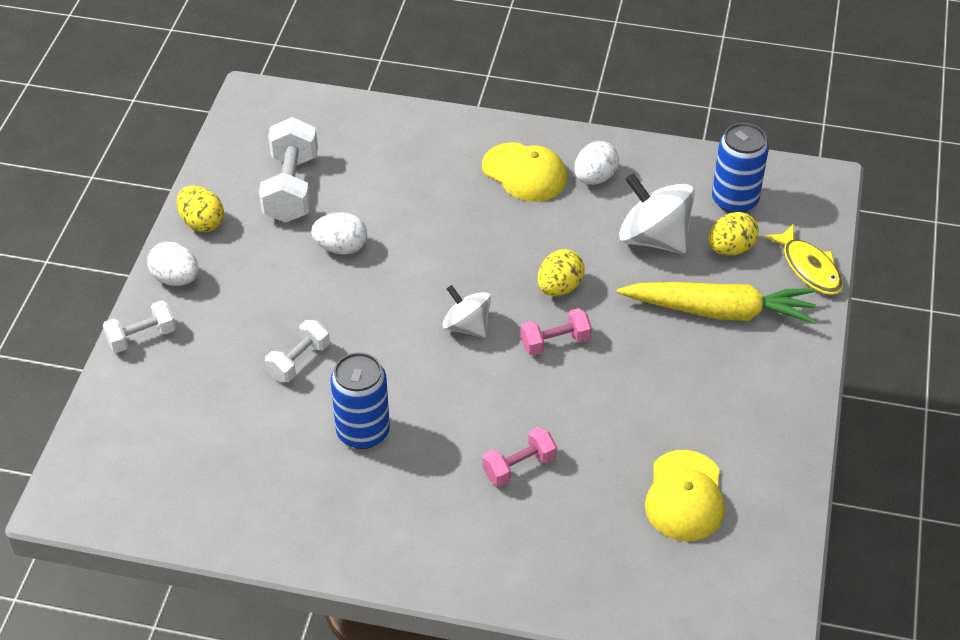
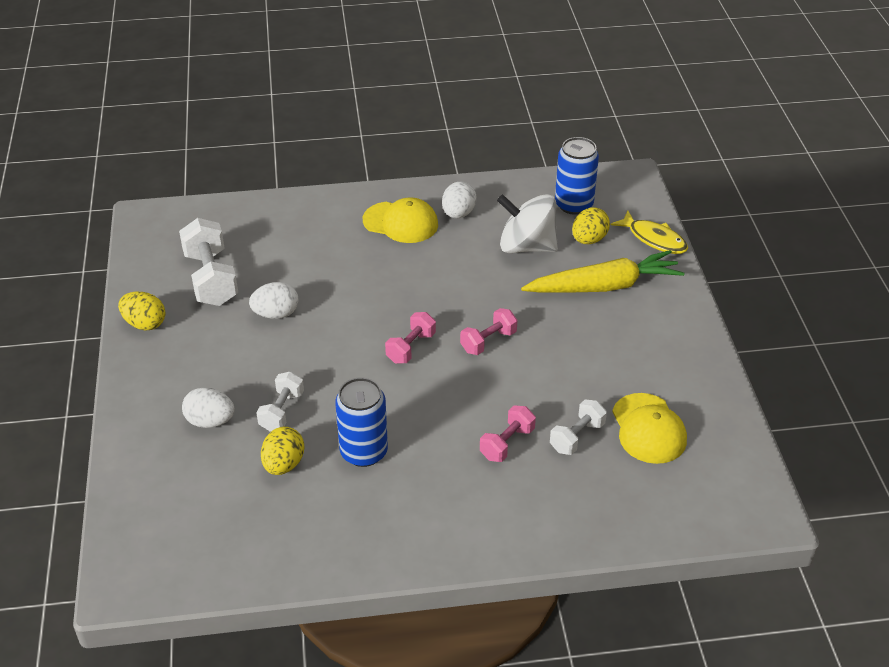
camera: 20 degrees left, 5 degrees down
(142, 337) = (132, 428): white dumbbell -> white dumbbell (577, 437)
(176, 279) = (142, 374): white egg -> white egg (210, 421)
(467, 326) = (411, 347): white spinning top -> pink dumbbell
(559, 288) = (471, 300): yellow egg -> yellow egg (283, 464)

